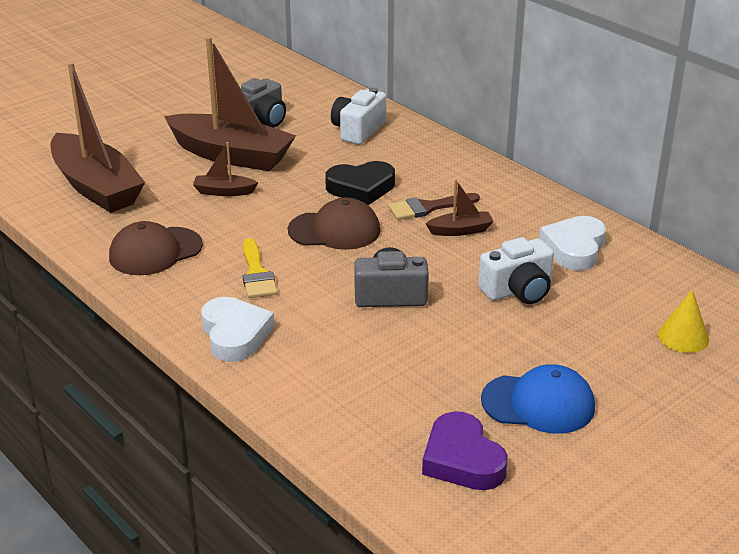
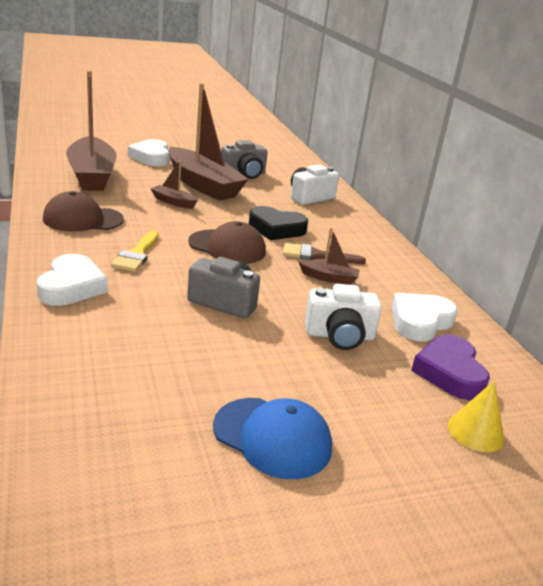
camera: 20 degrees right, 5 degrees down
(133, 134) = (151, 157): none -> white heart
(462, 459) = (147, 460): purple heart -> purple heart (449, 372)

